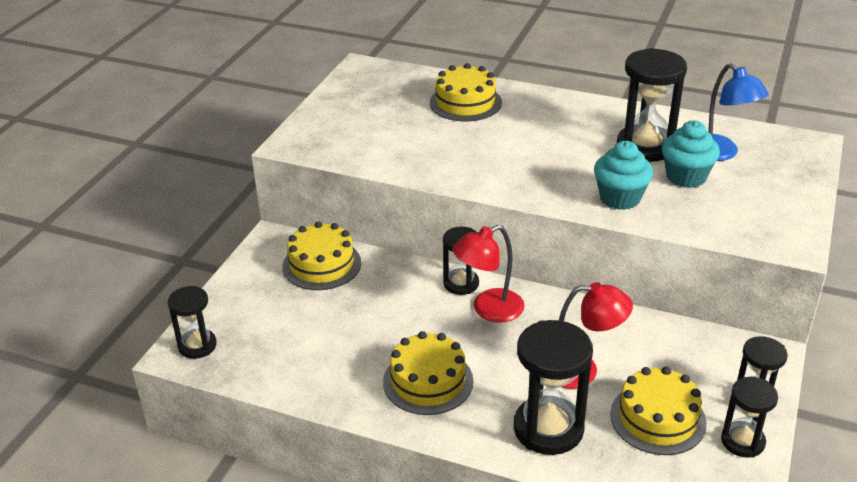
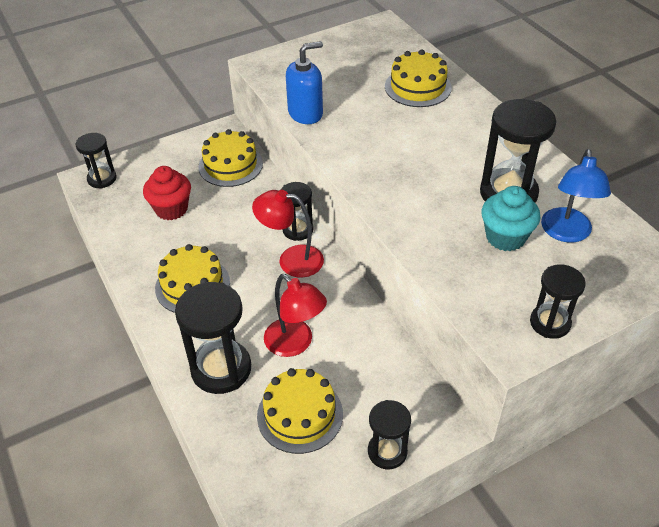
camera: 40 degrees right, 10 degrees up
(314, 332) = (171, 209): none -> red cupcake
(398, 165) = (305, 113): none -> blue soap dispenser
(620, 198) = (426, 225): turquoise cupcake -> none
(742, 441) = (336, 476): black hourglass -> black hourglass (550, 323)

